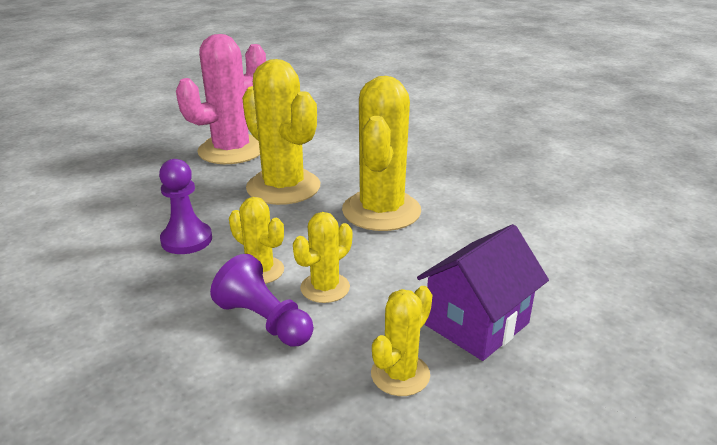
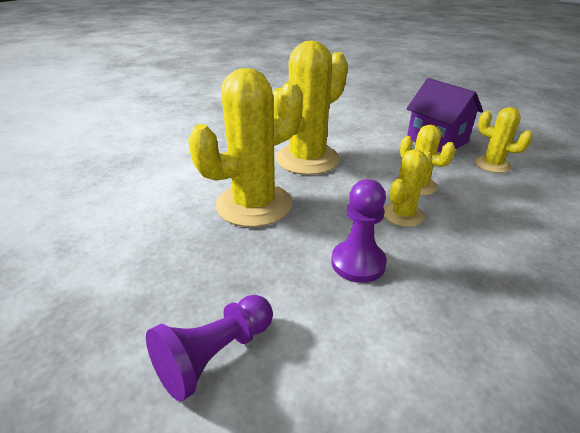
camera: 85 degrees left, 5 degrees up
(231, 150) = (141, 244): pink cactus -> none
(264, 321) = (467, 211): purple pawn -> purple pawn (215, 355)
(381, 211) = (307, 159): yellow cactus -> yellow cactus turned 60 degrees counterclockwise

